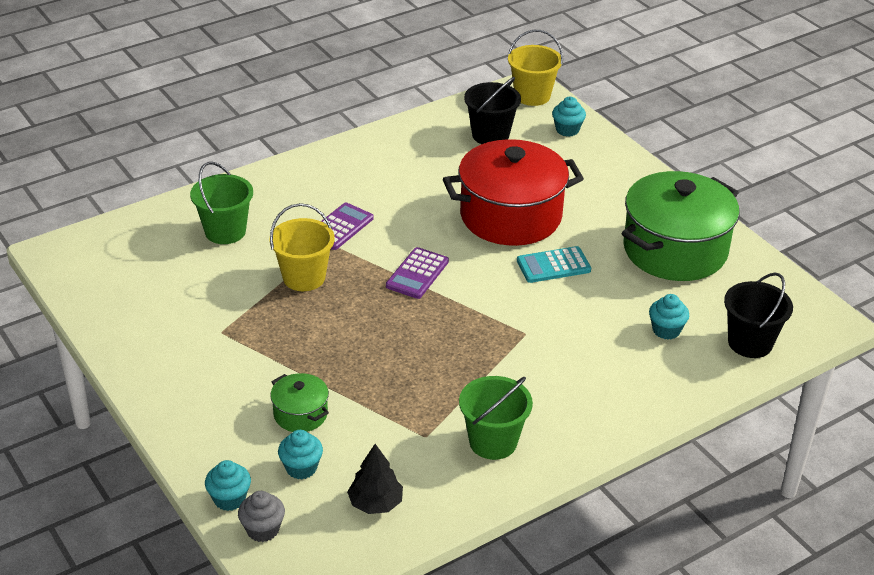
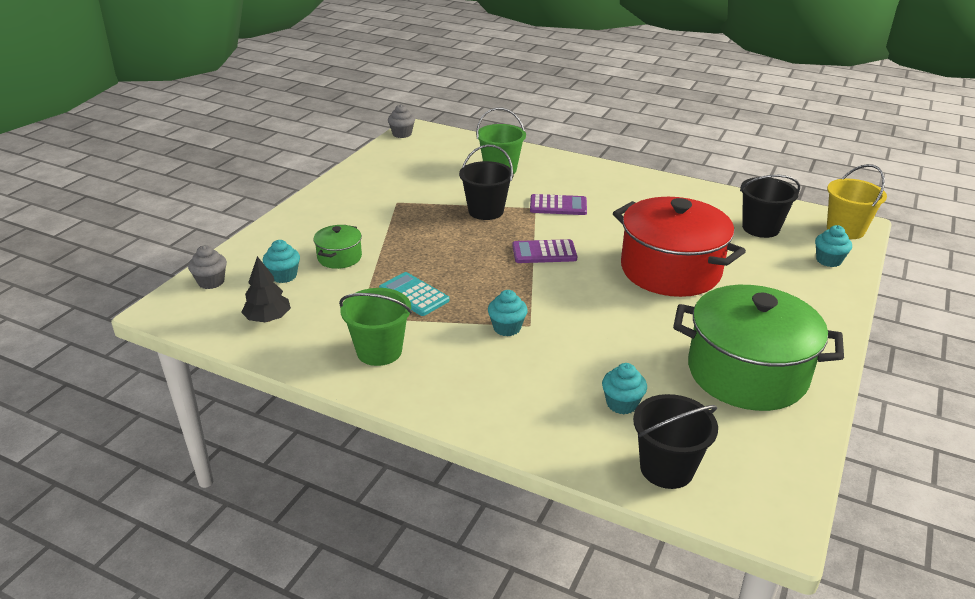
camera: 60 degrees right, 5 degrees down
(53, 267) = (402, 134): none -> grey cupcake
(229, 499) = (233, 260): turquoise cupcake -> turquoise cupcake (507, 328)
(304, 277) = (486, 211): yellow bucket -> black bucket
(553, 265) = (634, 311): turquoise calculator -> turquoise calculator (414, 295)

